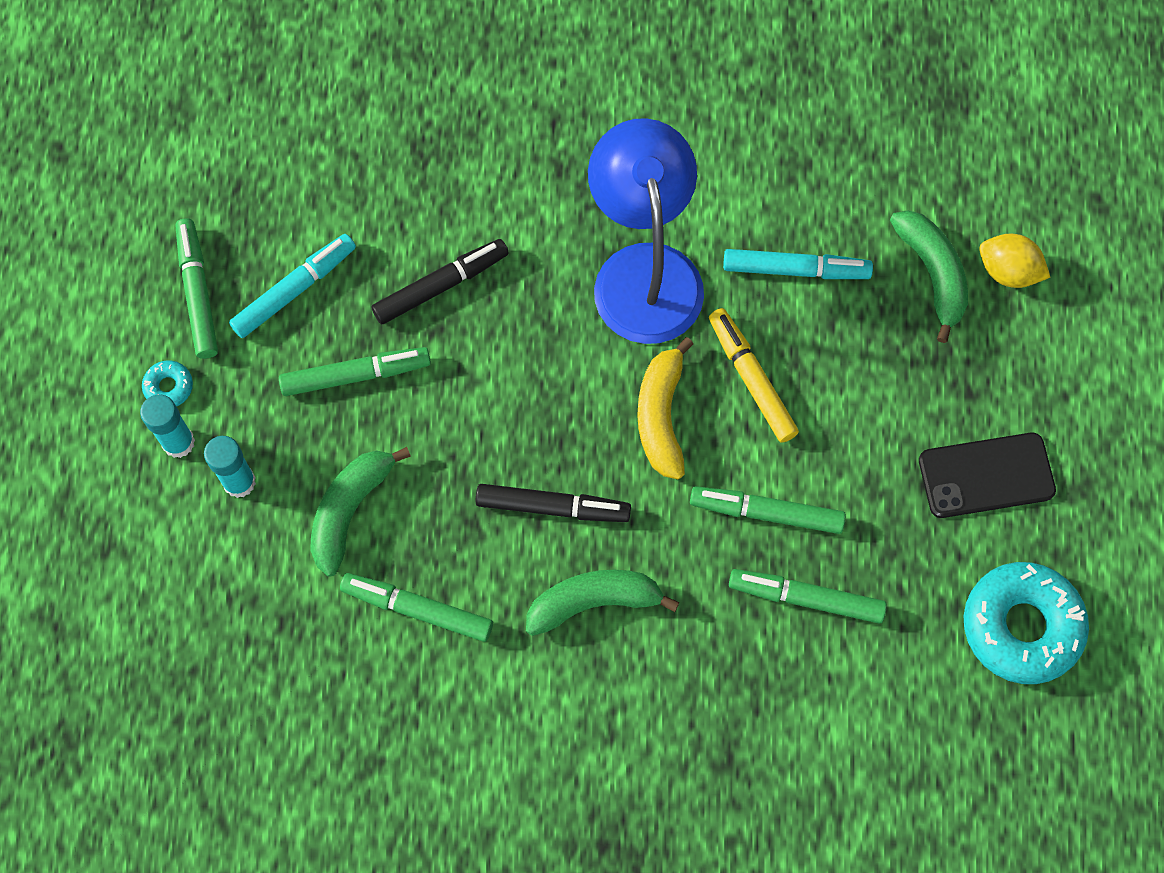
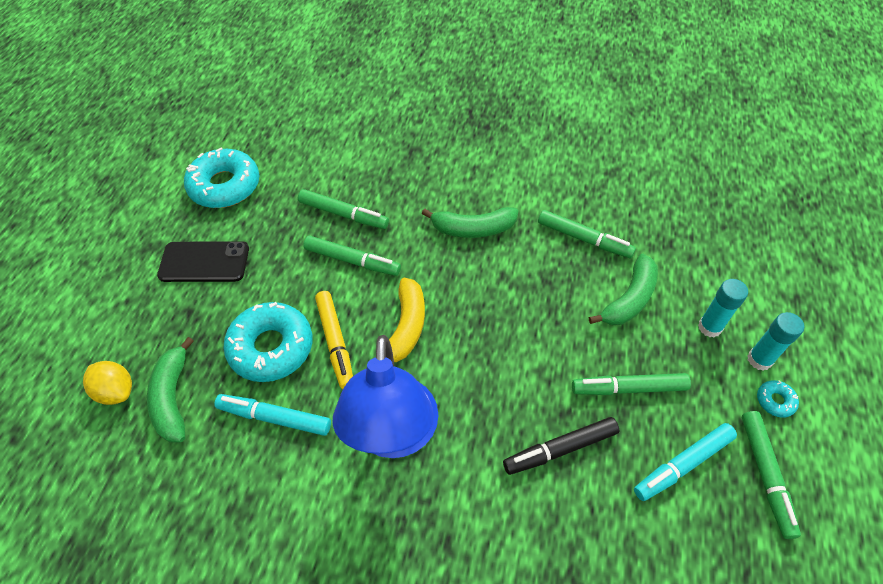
camera: 170 degrees left, 15 degrees down
(553, 507) = (491, 282): black marker -> none
(835, 359) = (271, 347): none -> turquoise donut

